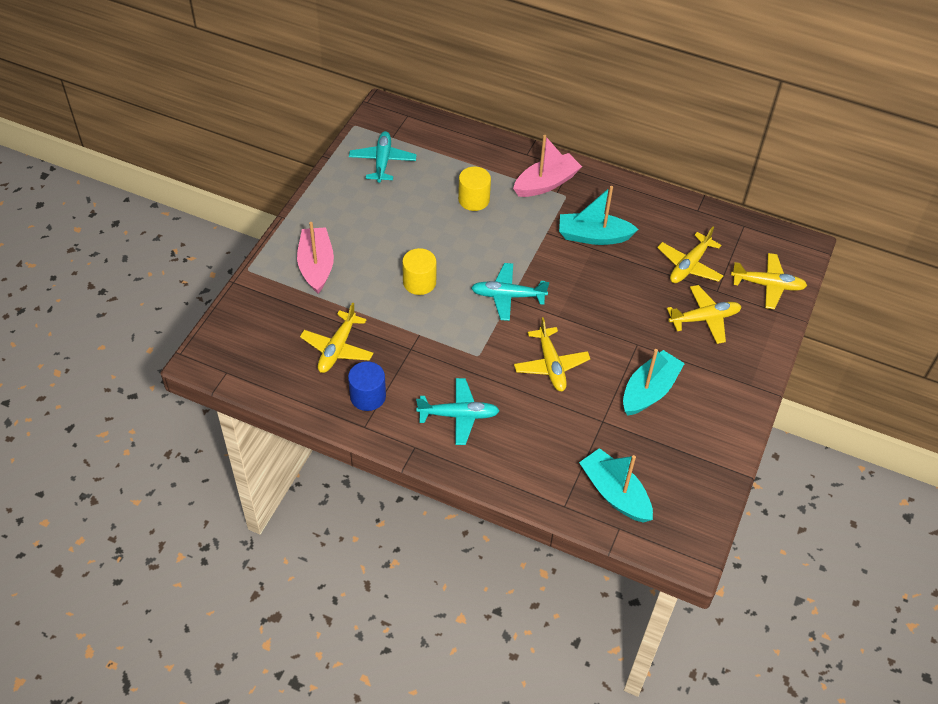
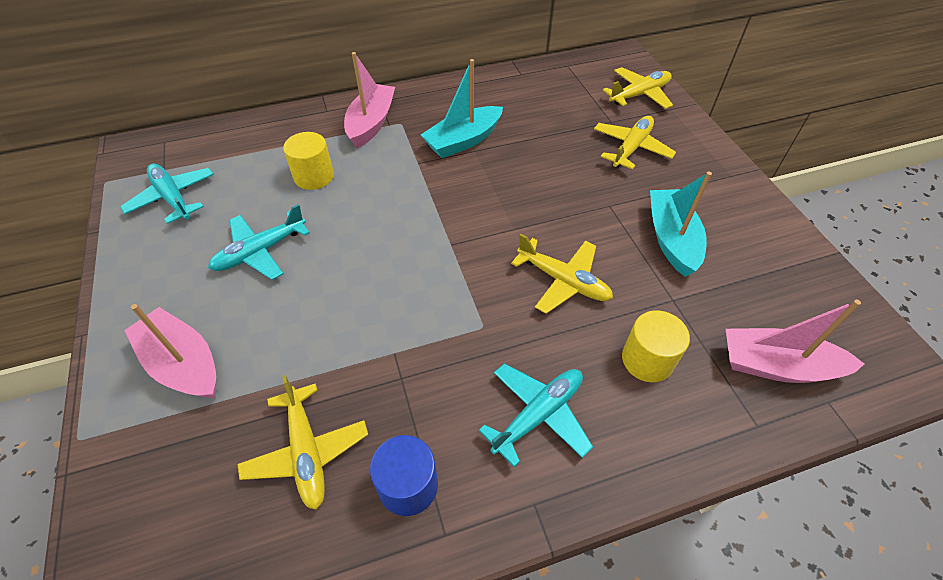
camera: 40 degrees left, 0 degrees up
(419, 282) = (336, 294): yellow cylinder -> yellow cylinder (647, 360)
(507, 296) = (445, 244): turquoise plane -> turquoise plane (260, 252)
(615, 493) = (776, 366): turquoise boat -> pink boat
(689, 265) = (567, 116): yellow plane -> none

